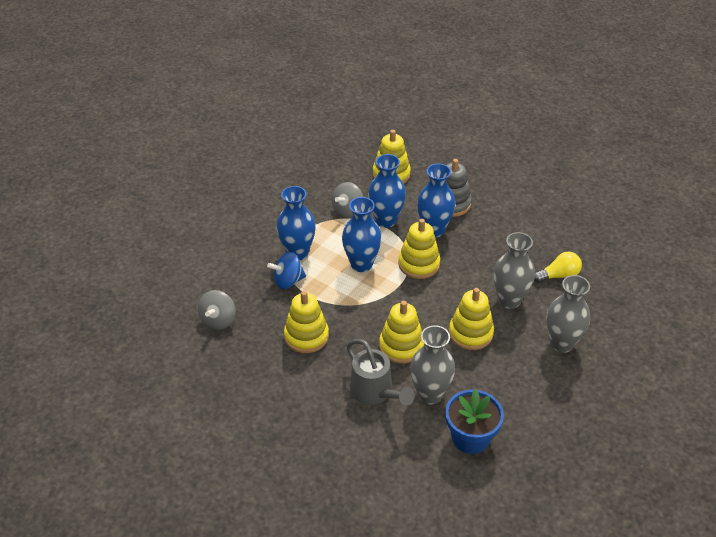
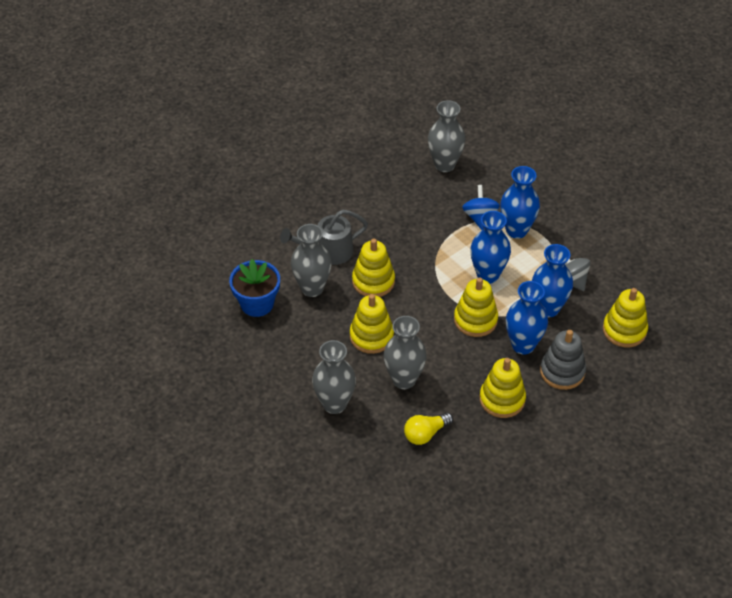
camera: 105 degrees right, 5 degrees up
(218, 320) = (444, 165): grey spinning top -> grey vase
(306, 336) = (407, 219): yellow stacking toy -> yellow stacking toy (502, 399)
(558, 275) = (425, 434): yellow light bulb -> yellow light bulb turned 60 degrees clockwise

